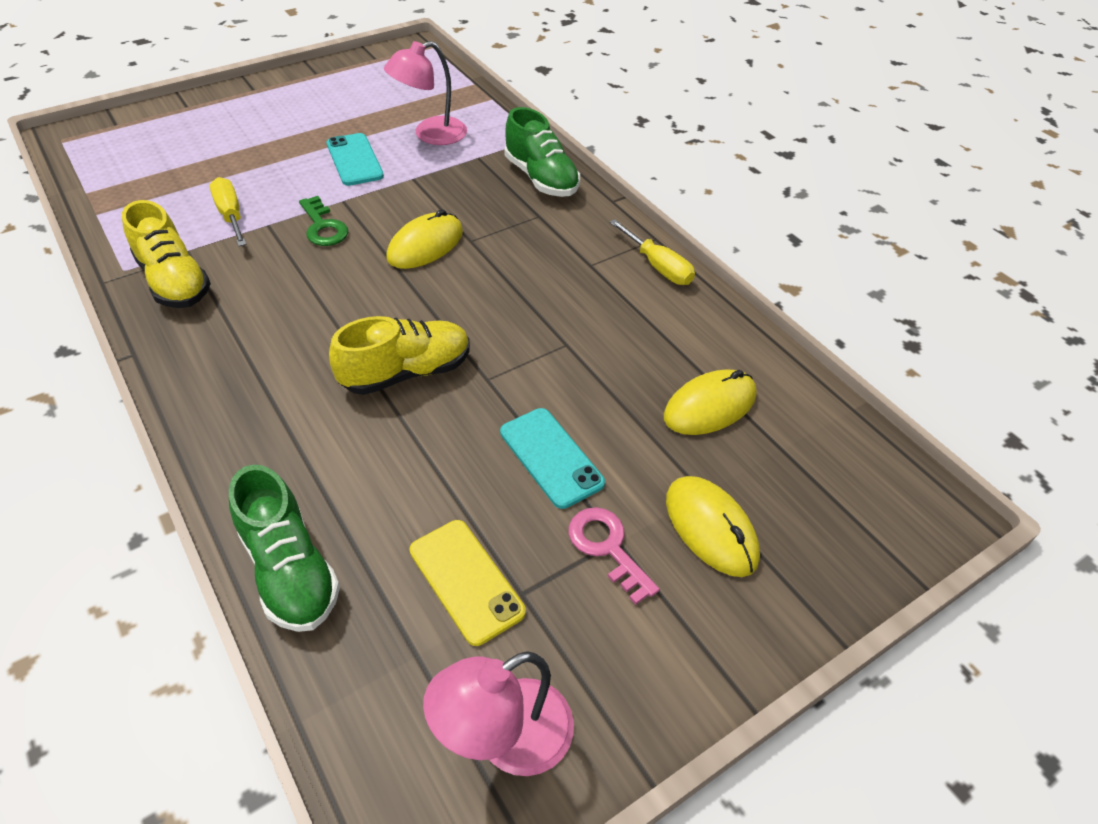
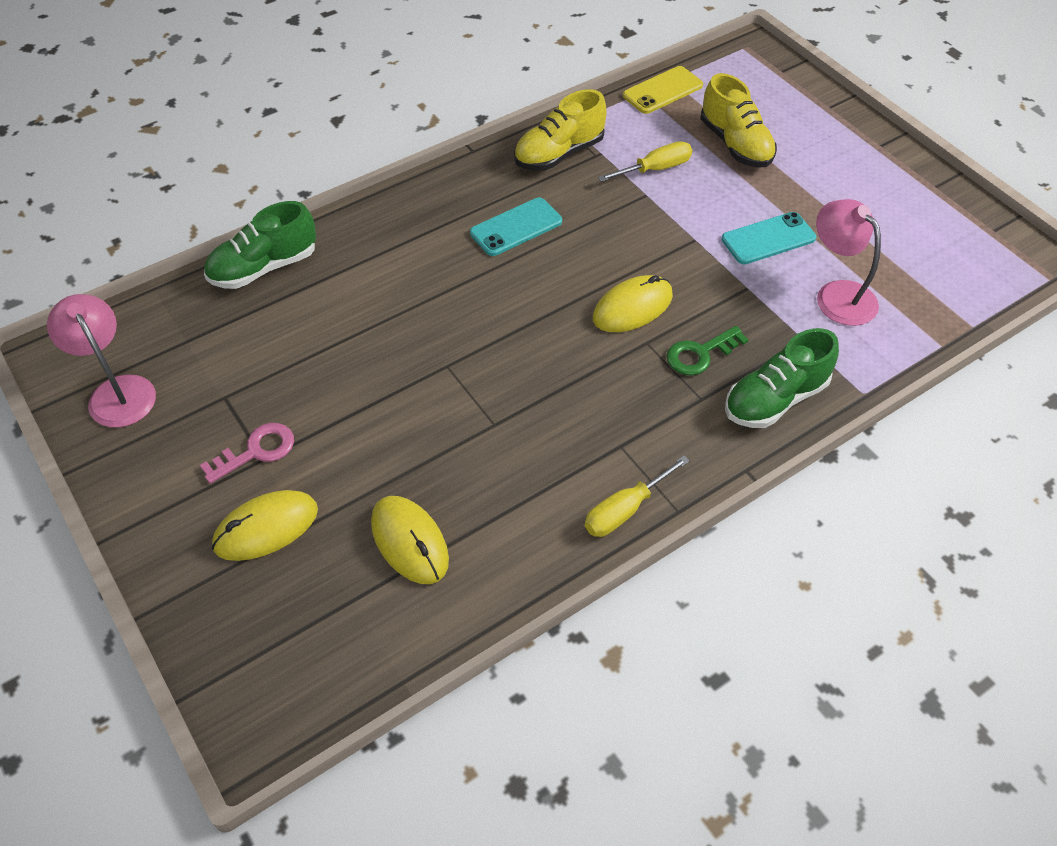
camera: 90 degrees right, 5 degrees up
(323, 227) = (649, 231): green key -> green key (700, 354)
(406, 372) = (454, 310): yellow shoe -> yellow shoe (735, 144)
(425, 245) = (632, 307): yellow mouse -> yellow mouse turned 75 degrees counterclockwise
(466, 581) = (240, 363): yellow phone -> yellow phone (663, 91)
(551, 457) = (353, 413): turquoise phone -> turquoise phone (516, 227)

